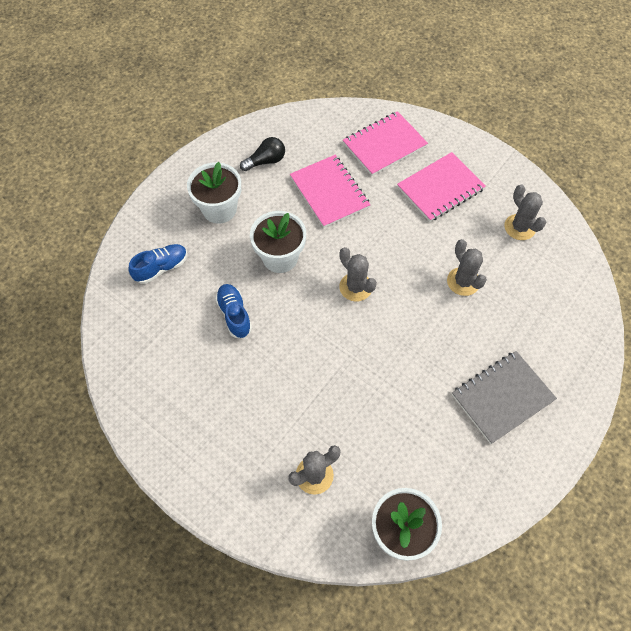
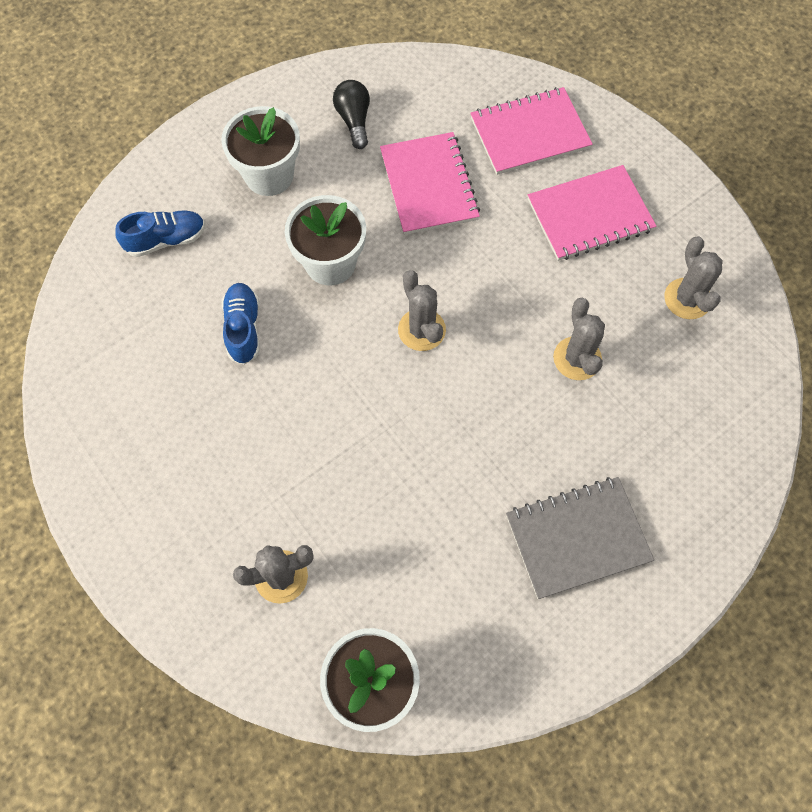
camera: 15 degrees right, 5 degrees up
(266, 161) = (354, 120): black light bulb -> black light bulb turned 90 degrees counterclockwise

